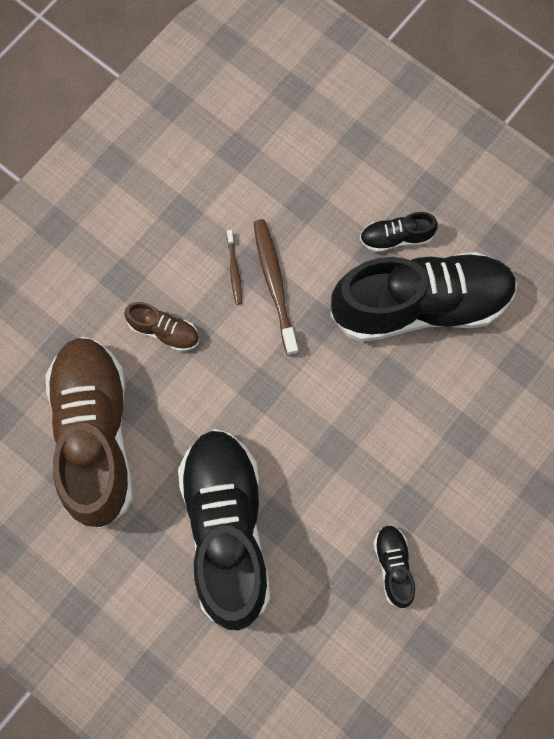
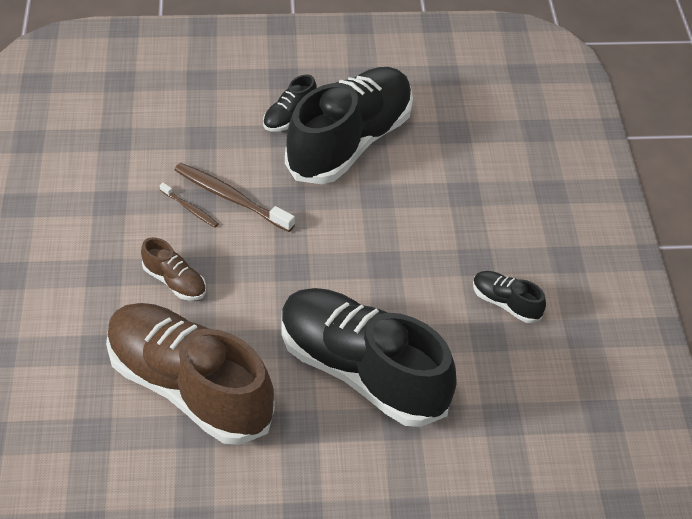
camera: 45 degrees left, 25 degrees down
(164, 331) = (175, 281): brown shoe -> brown shoe turned 60 degrees clockwise

